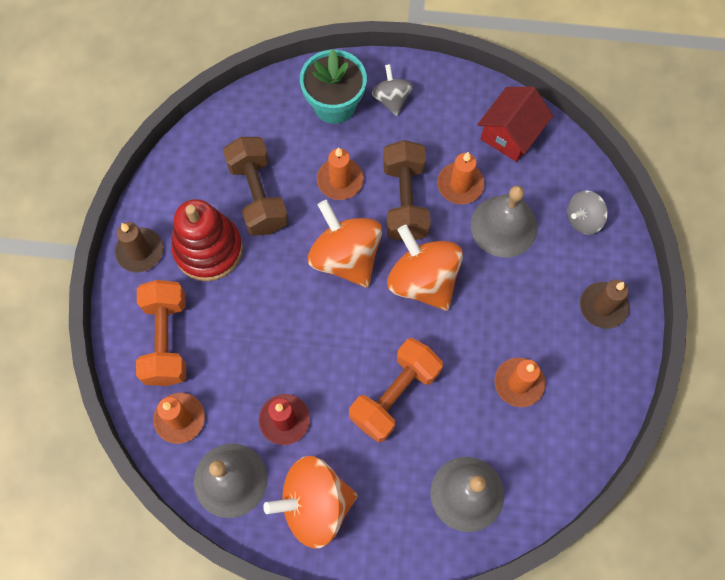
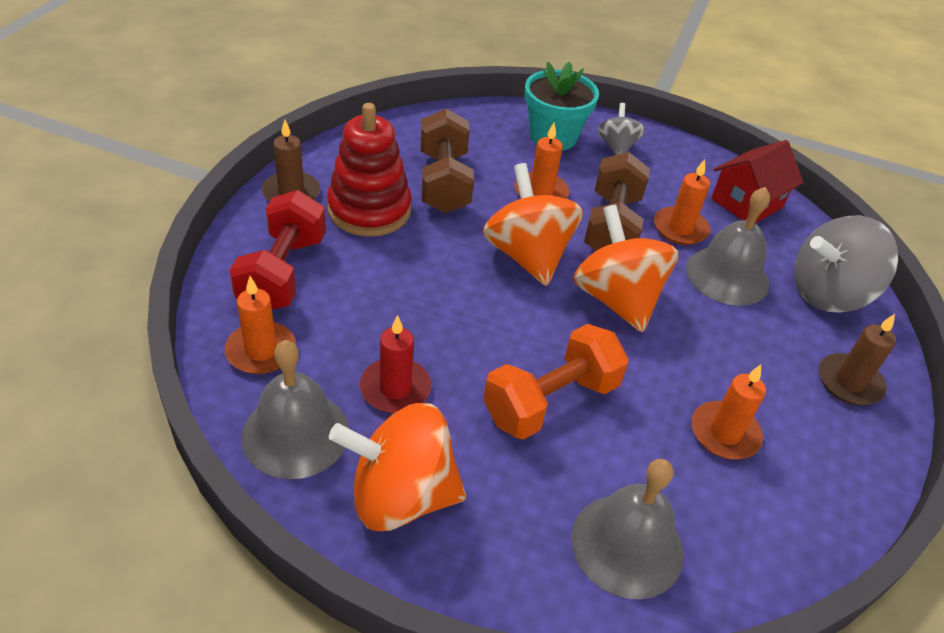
camera: 10 degrees right, 25 degrees down
(166, 340) = (282, 273): orange dumbbell -> red dumbbell
(583, 219) = (828, 293): grey spinning top -> grey spinning top, size x1.81

